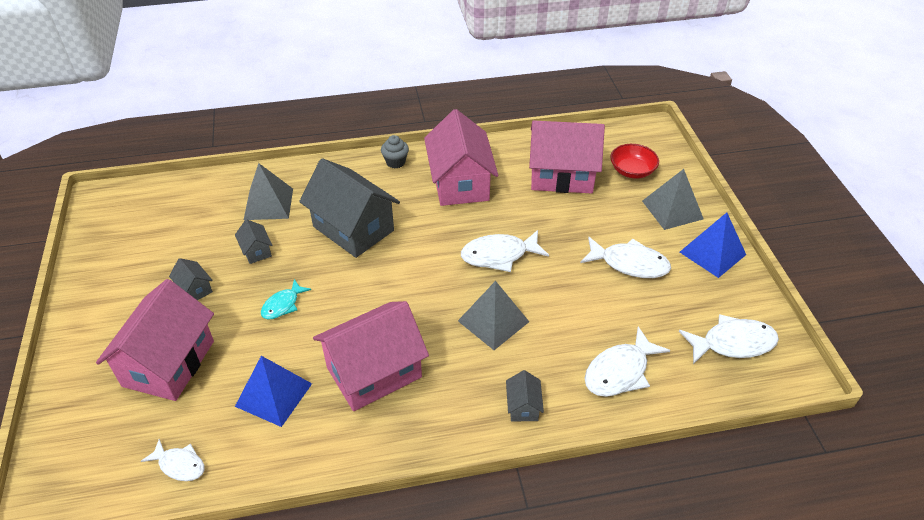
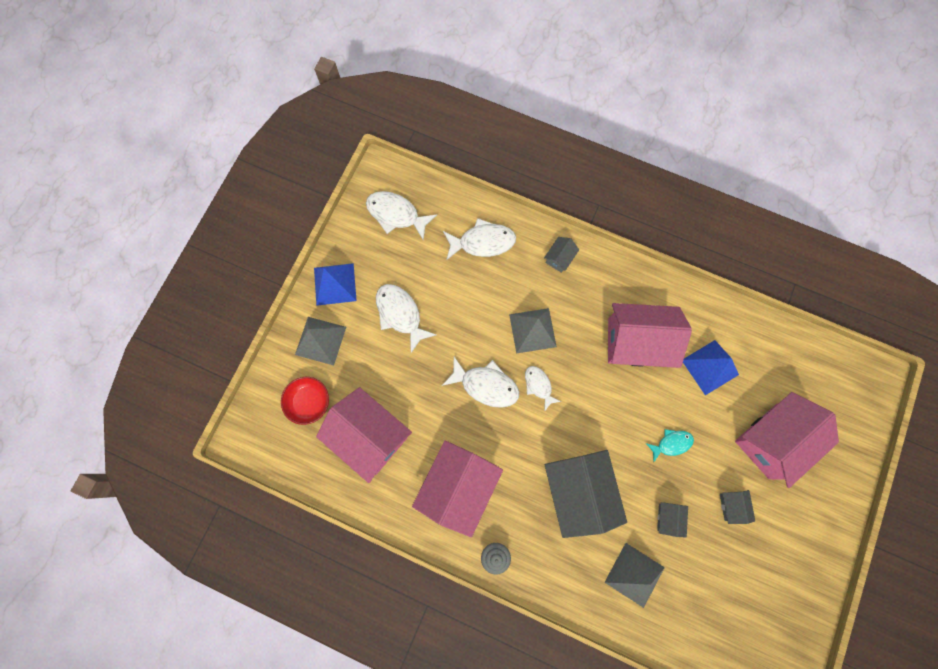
camera: 145 degrees left, 30 degrees up
(179, 465) = (787, 352): white fish -> white fish (539, 385)

